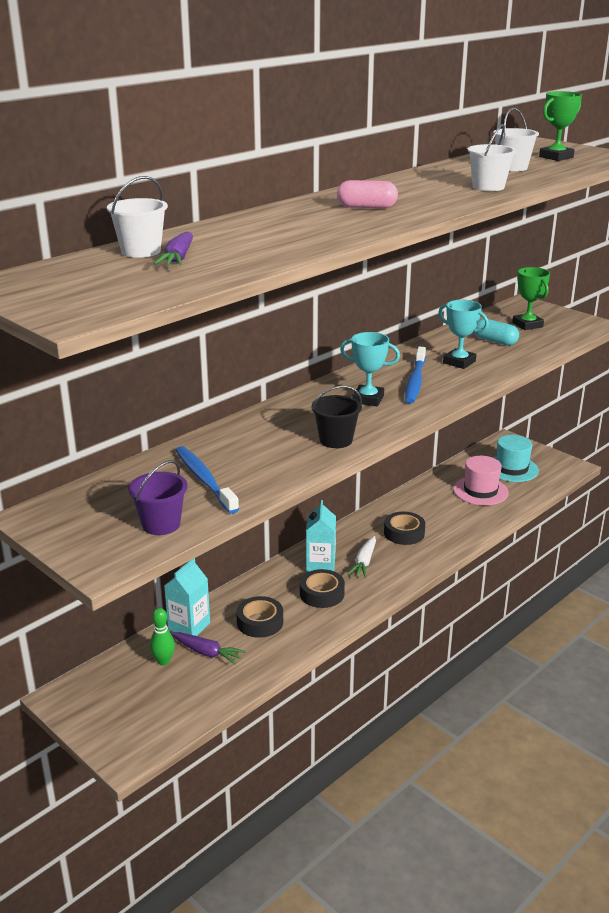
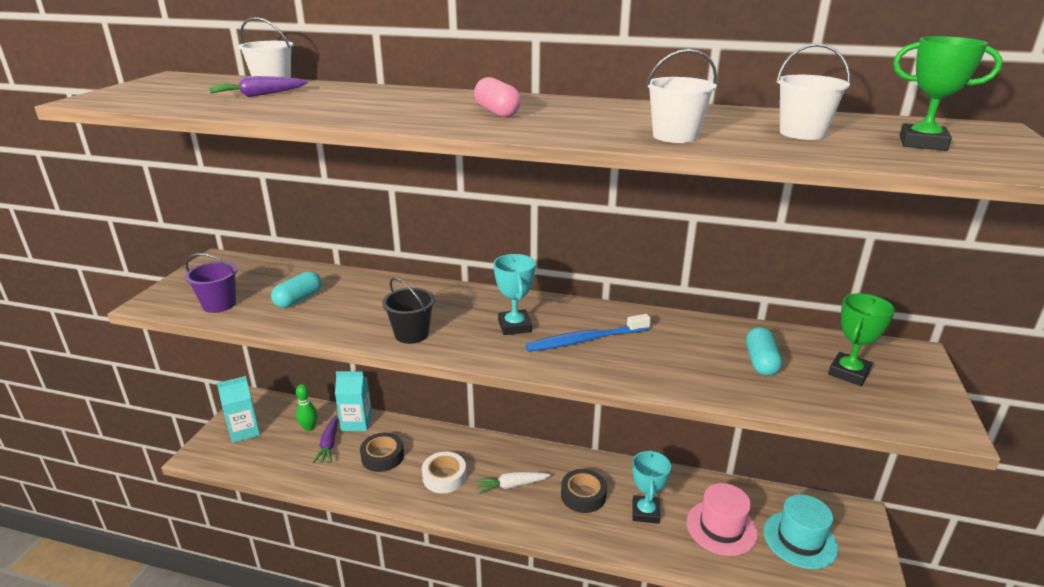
camera: 60 degrees right, 0 degrees up
(204, 480) = (299, 299): blue toothbrush -> turquoise capsule
(320, 565) = (486, 460): turquoise carton -> turquoise carton (244, 431)
(322, 594) = (444, 477): black tape -> white tape
(459, 362) = (668, 353): turquoise trophy -> turquoise trophy (645, 512)

